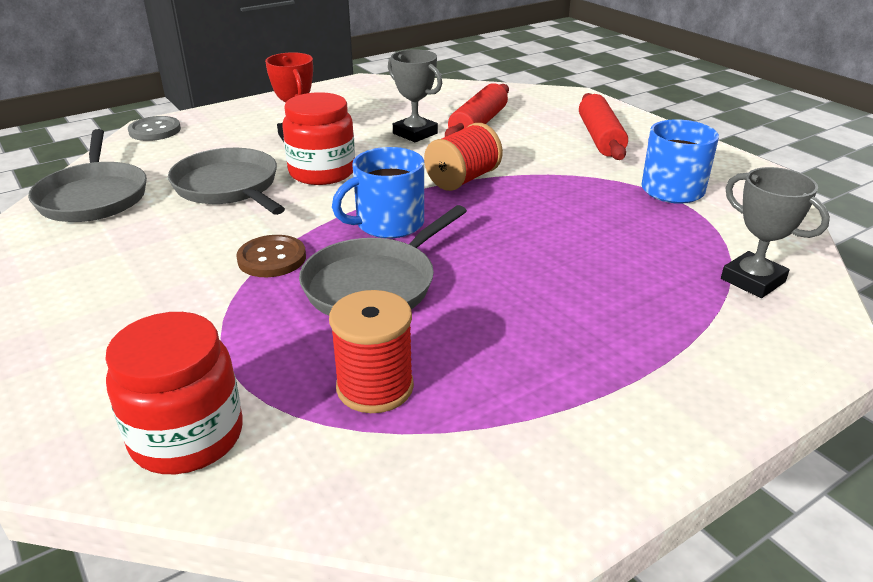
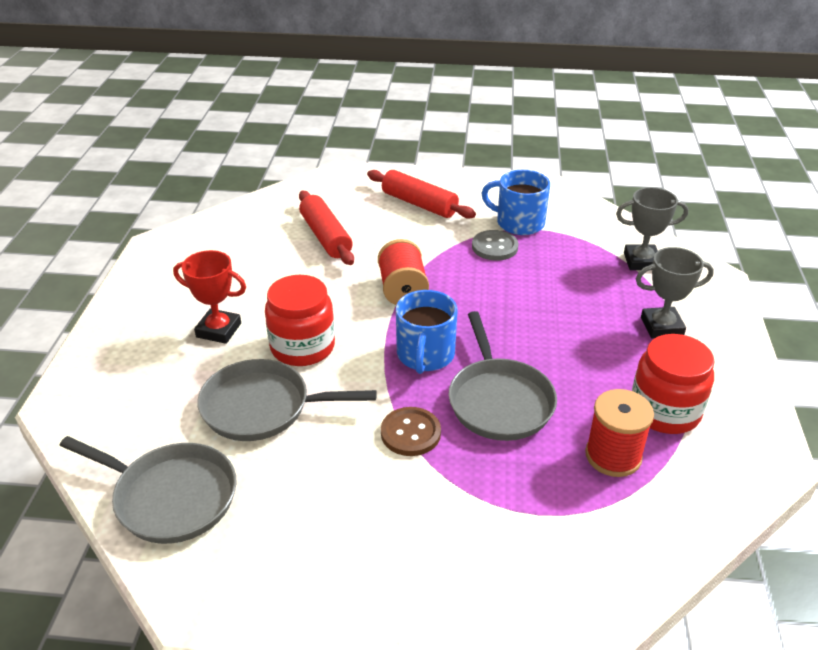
camera: 50 degrees left, 5 degrees up
(155, 130) = (73, 406): grey button -> grey button (494, 247)
(187, 436) = (593, 563): red jar -> red jar (664, 411)
(415, 133) = (299, 271): grey trophy -> grey trophy (661, 327)

